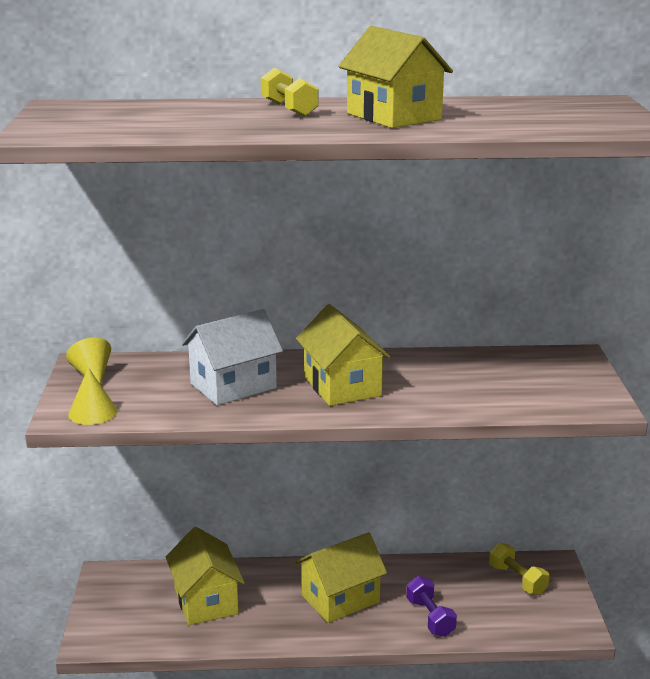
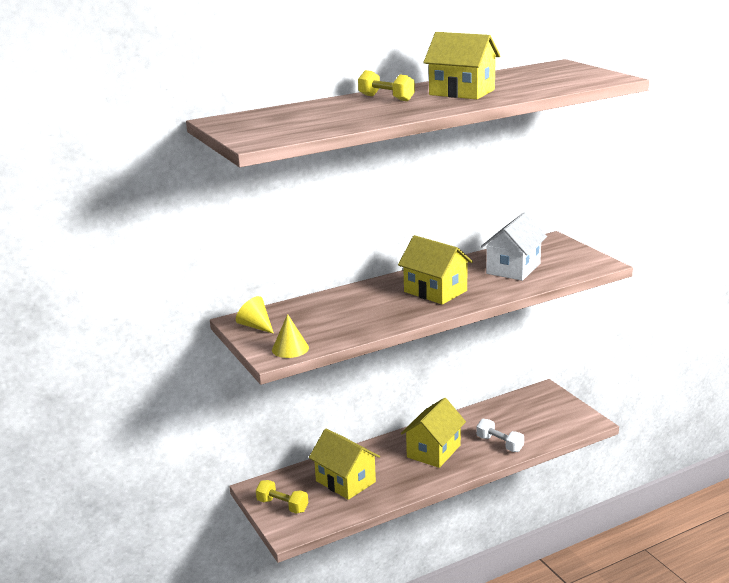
camera: 25 degrees left, 0 degrees up
(233, 386) = (364, 308): white house -> white house (513, 268)
(430, 617) = (499, 444): purple dumbbell -> white dumbbell
(517, 580) = (532, 406): yellow dumbbell -> yellow dumbbell (282, 506)

